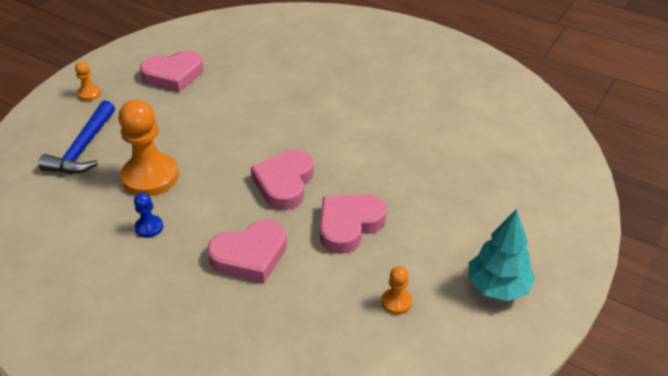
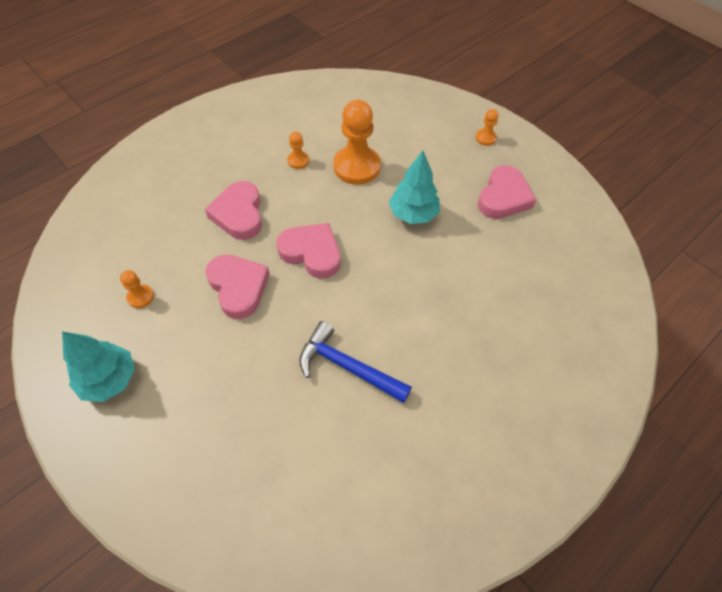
camera: 105 degrees right, 15 degrees up
(83, 148) = (408, 131): blue hammer -> blue hammer (348, 367)
(149, 227) = (298, 160): blue pawn -> orange pawn
(173, 75) = (503, 197): pink heart -> pink heart turned 150 degrees counterclockwise
(211, 125) = (413, 214): none -> turquoise tree

